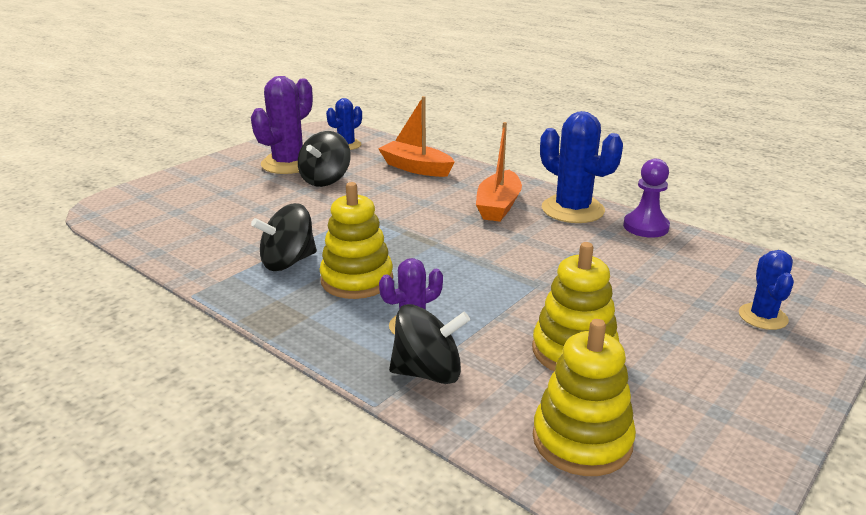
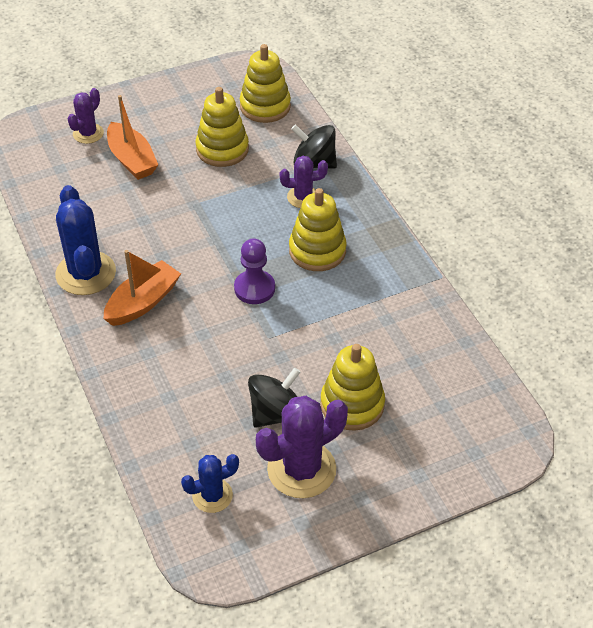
camera: 155 degrees left, 20 degrees up
(262, 195) = (352, 404): none -> yellow stacking toy
(288, 262) = (360, 289): black spinning top -> none
(416, 168) = (168, 402): orange boat -> orange boat (132, 160)
(645, 227) = (54, 231): purple pawn -> purple pawn (254, 288)
(763, 317) = (88, 133): blue cactus -> purple cactus

